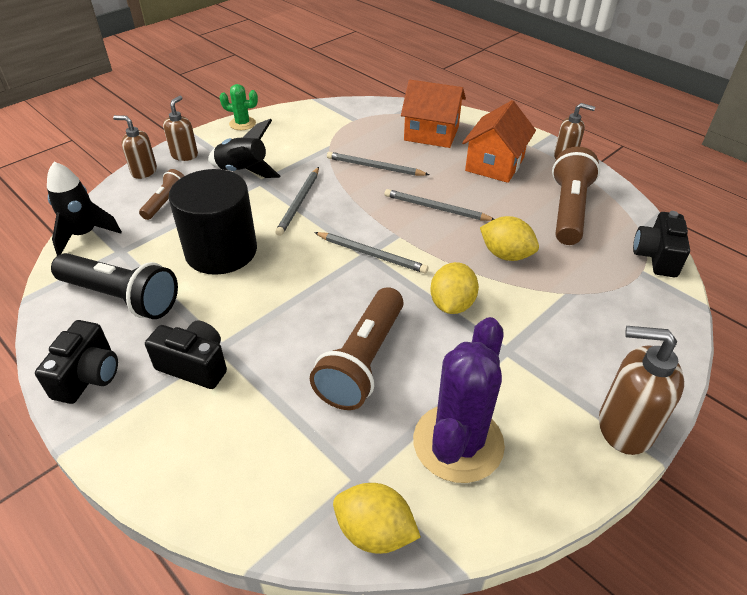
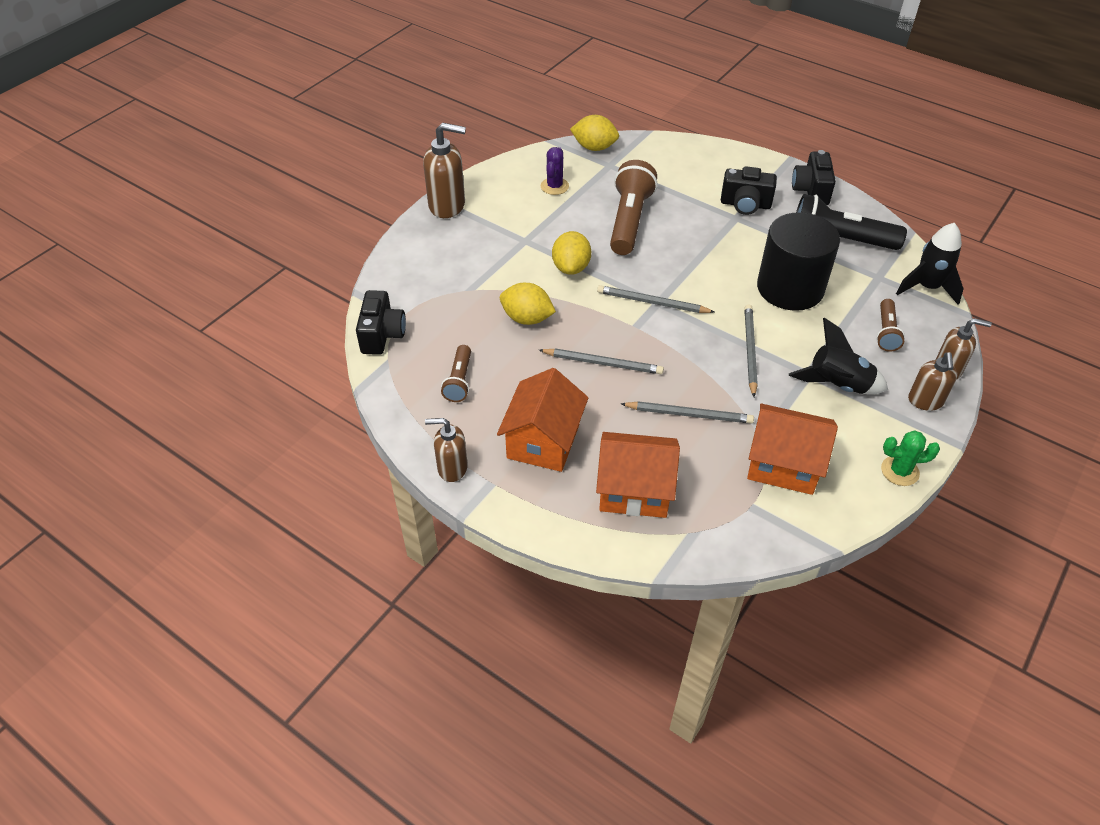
camera: 170 degrees right, 5 degrees up
(320, 134) = (783, 464): none -> orange house
(458, 443) = (554, 186): purple cactus -> purple cactus, size x0.50
(569, 210) = (459, 381): brown flashlight -> brown flashlight, size x0.54

